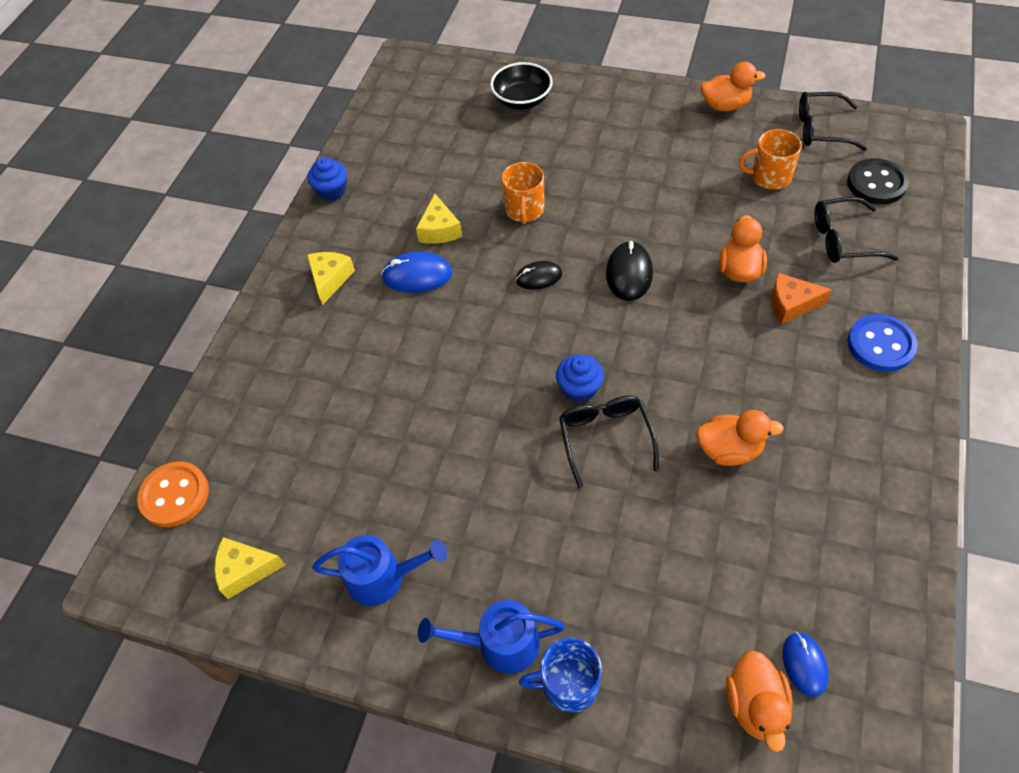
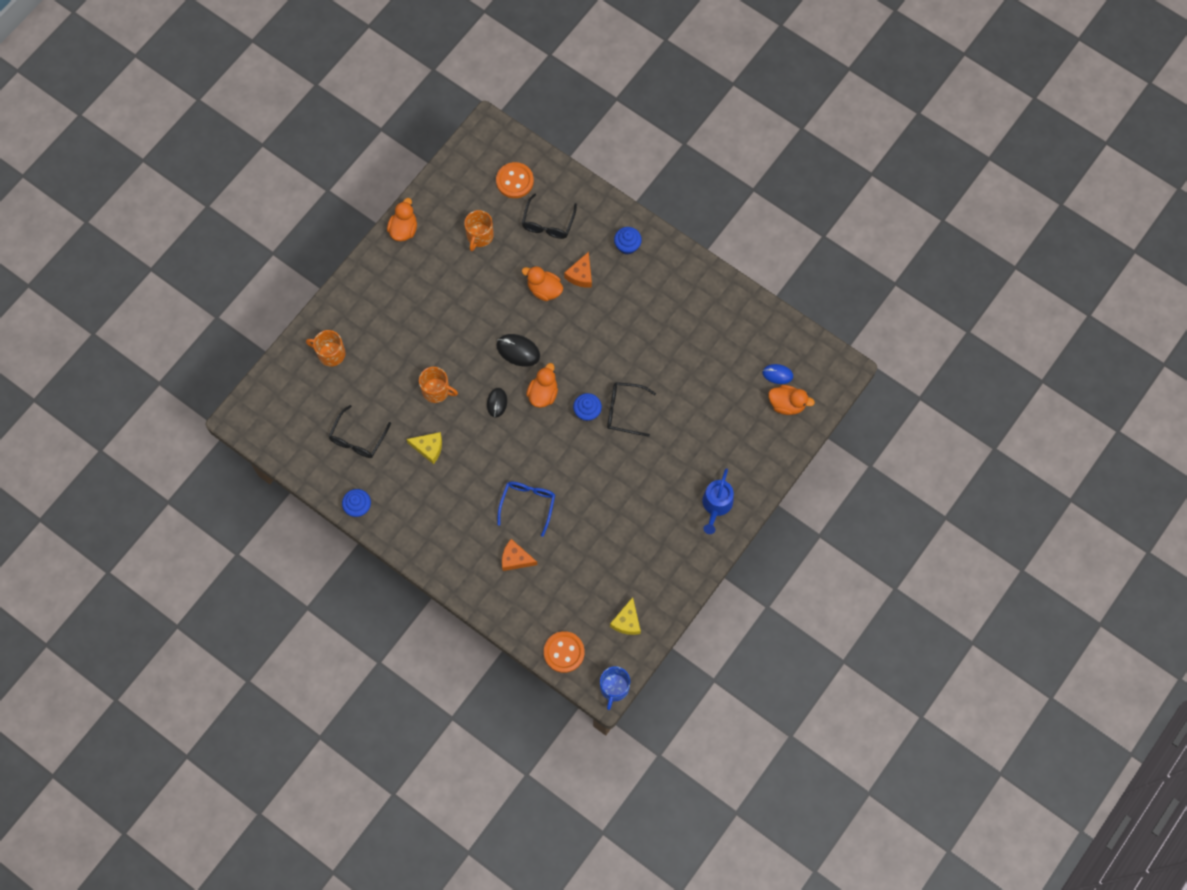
camera: 75 degrees left, 15 degrees up
(310, 380) = (515, 559): none -> orange cheese
(330, 279) = (439, 527): yellow cheese -> none
(383, 577) = (659, 551): blue watering can -> none
(400, 366) = (528, 504): none -> blue glasses
(417, 275) = (461, 473): blue mouse -> none
(522, 100) = (330, 353): black bowl -> orange mug
(568, 684) = (747, 481): blue mug -> blue mug (614, 688)
(729, 450) = (657, 353): orange duck -> orange duck (543, 393)
(821, 129) = (454, 185): black glasses -> black glasses (358, 438)
(876, 183) = (515, 181): black button -> orange button
(880, 345) = (627, 245): blue button -> blue cupcake

